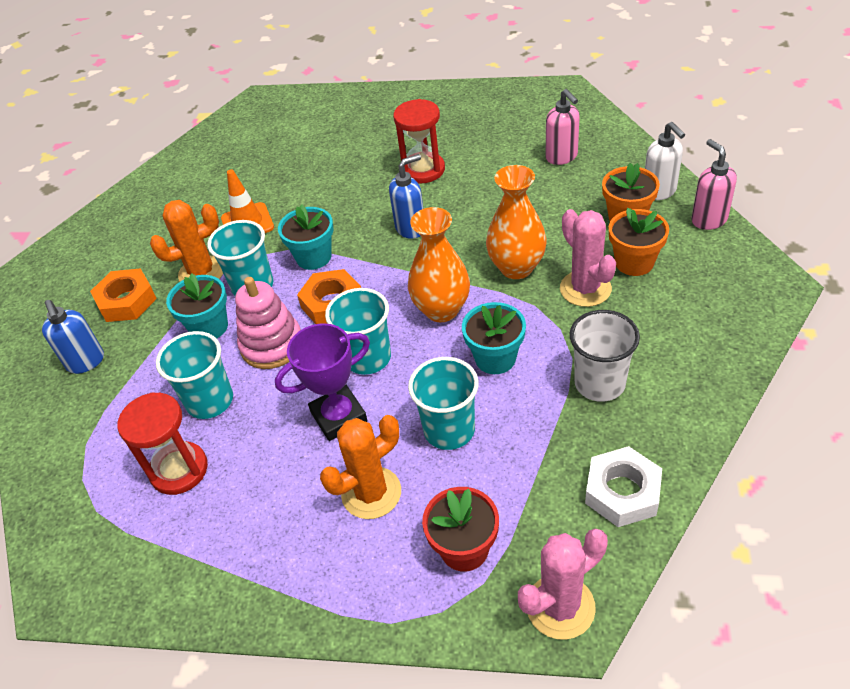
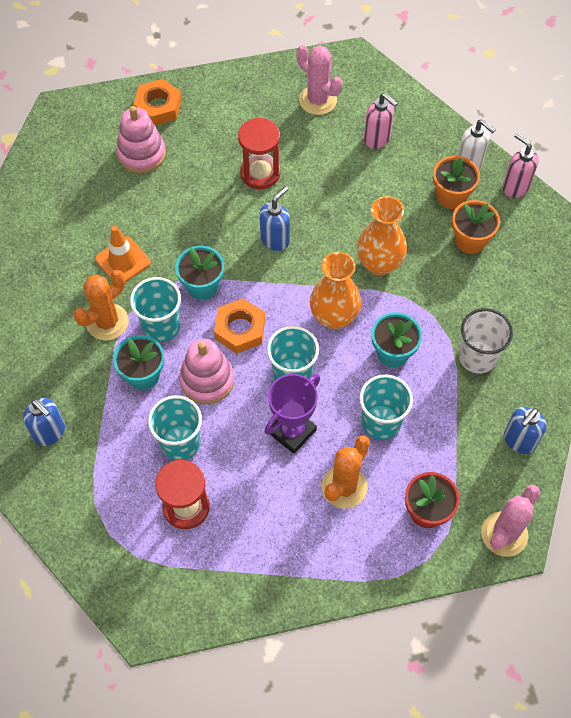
camera: 25 degrees left, 15 degrees up
(127, 301) = (52, 365): orange nut -> orange nut (158, 107)
(314, 140) = (141, 154): none -> pink stacking toy
(585, 289) = (440, 273): pink cactus -> pink cactus (318, 100)
(622, 492) = (519, 441): white nut -> blue soap dispenser

